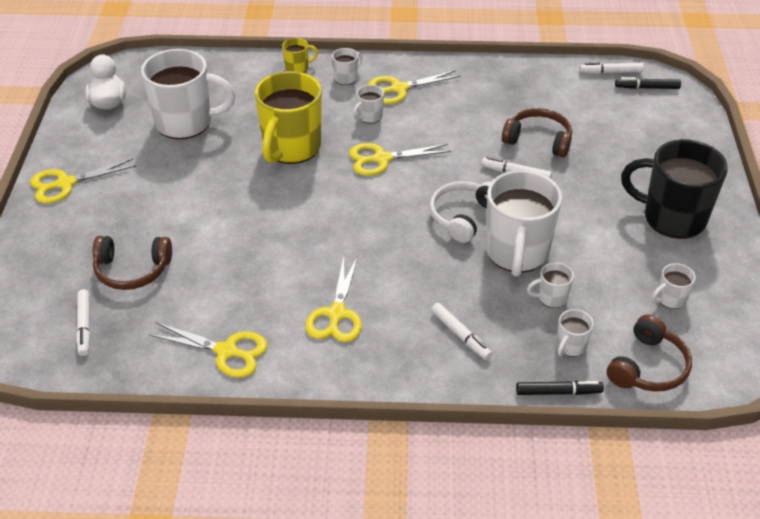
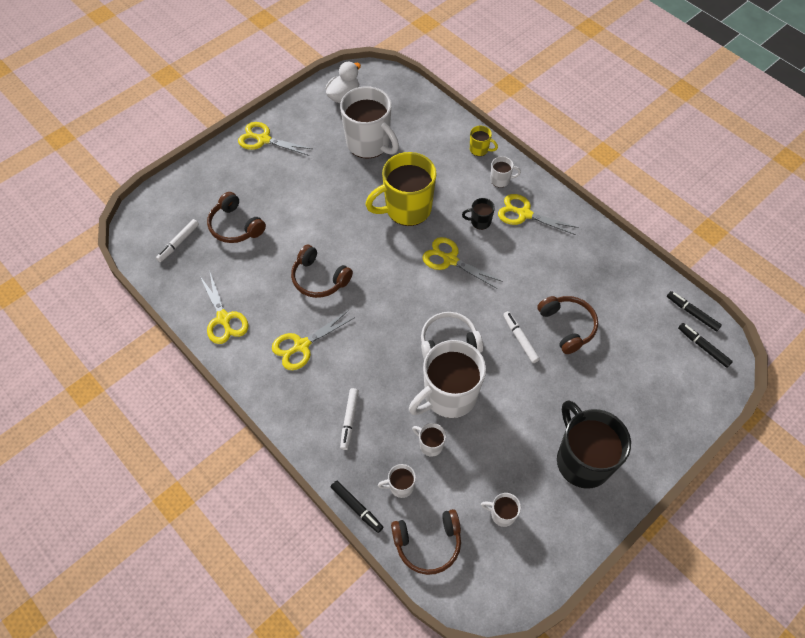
camera: 45 degrees right, 15 degrees up
(281, 252) = (319, 278): none -> brown headphones
(369, 117) = (480, 221): white mug -> black mug
(611, 72) = (692, 313): white marker -> black marker

